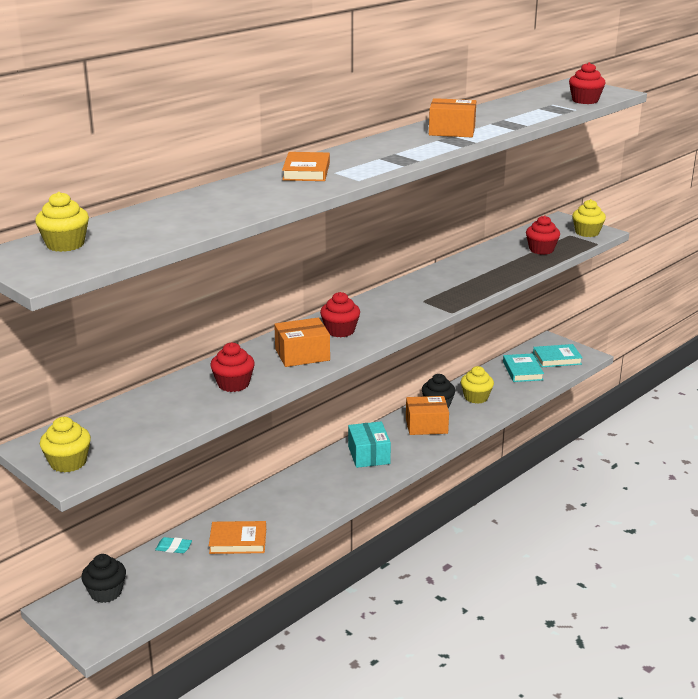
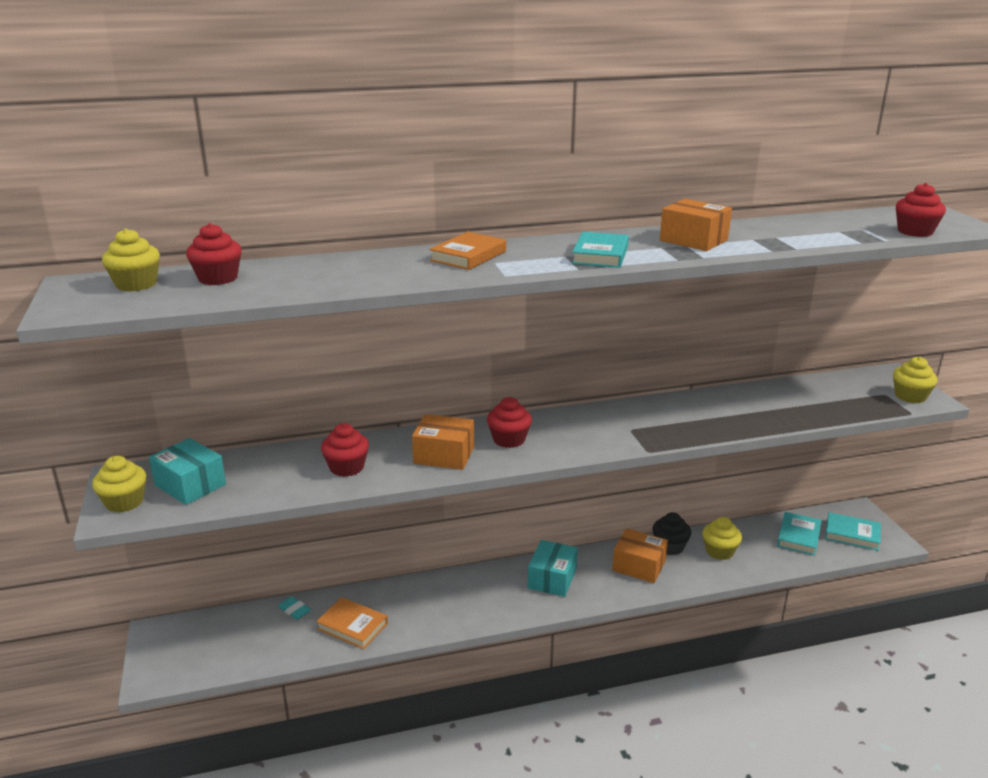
camera: 30 degrees right, 0 degrees up
(106, 592) = (202, 633): black cupcake -> none
(112, 434) = (190, 485): none -> turquoise box
(403, 153) = (600, 255): none -> turquoise book
(541, 250) = (830, 404): red cupcake -> red cupcake (218, 278)

